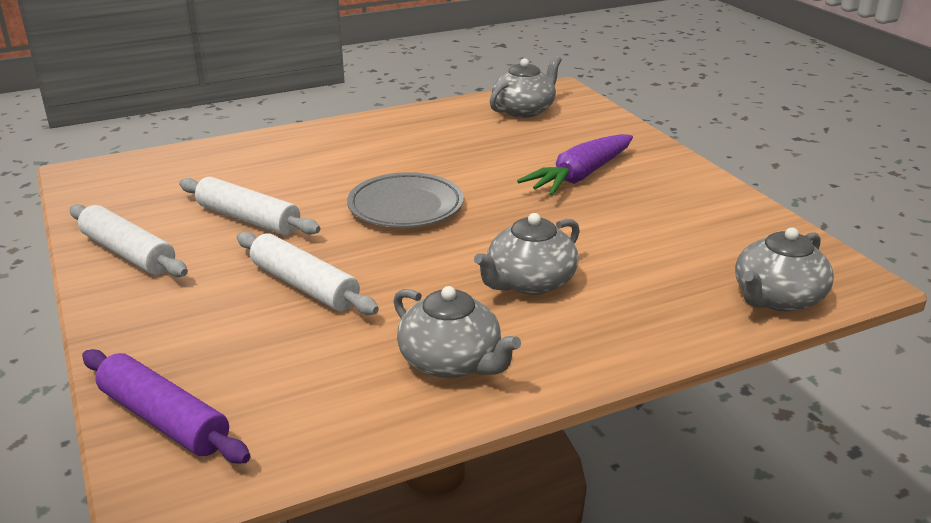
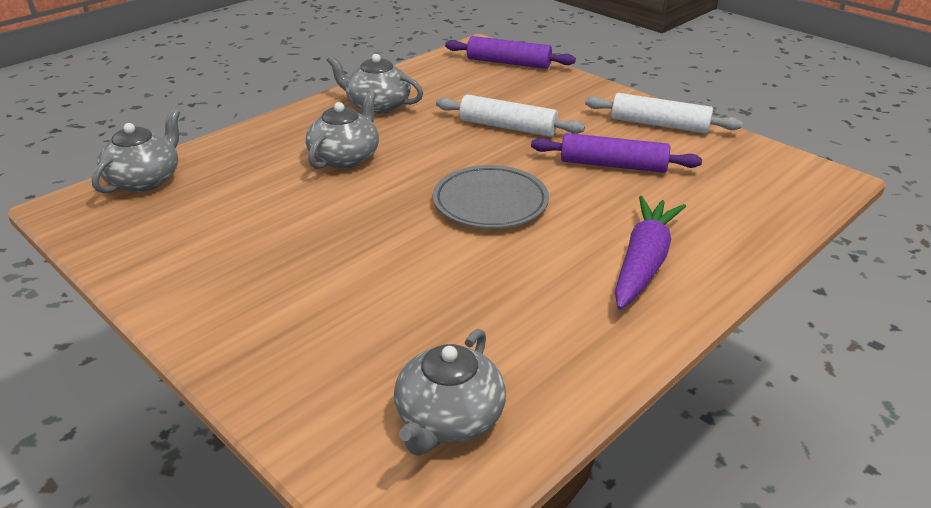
camera: 160 degrees right, 5 degrees up
(248, 219) = (613, 165): white rolling pin -> purple rolling pin
(580, 176) = (325, 282): purple carrot -> purple carrot (643, 262)

